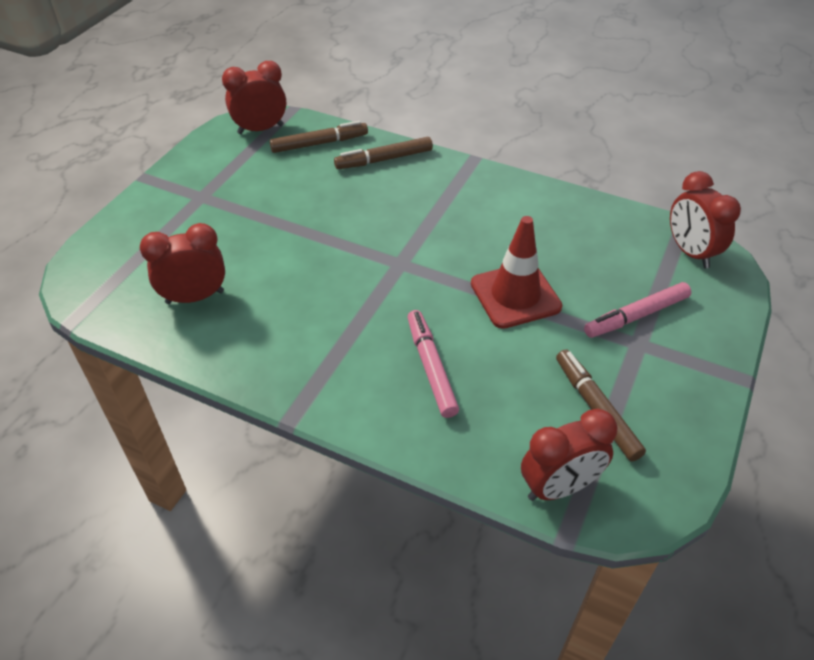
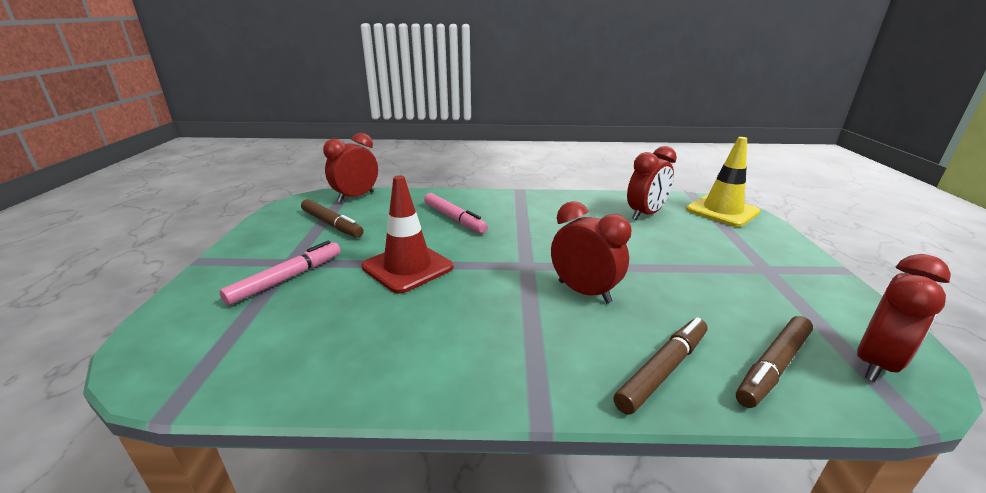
camera: 155 degrees right, 20 degrees down
(101, 273) = (722, 211): none -> yellow traffic cone
(690, 252) = (189, 358): red clock -> red clock (584, 292)

